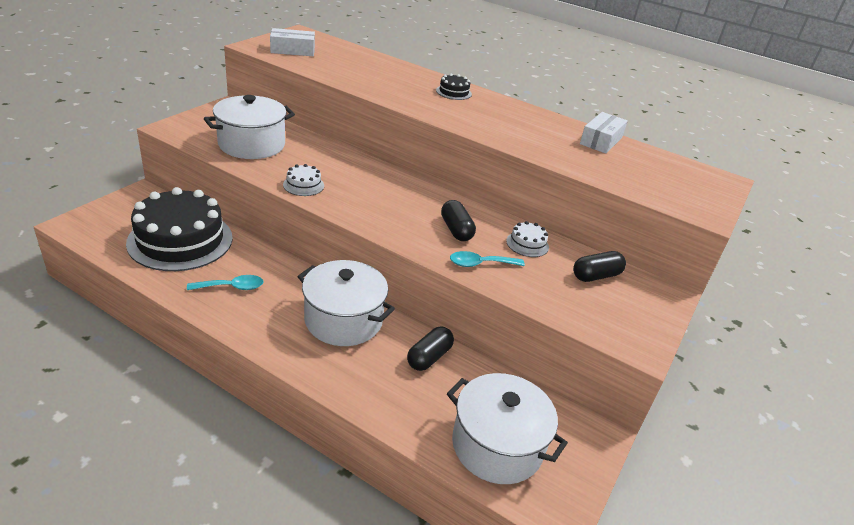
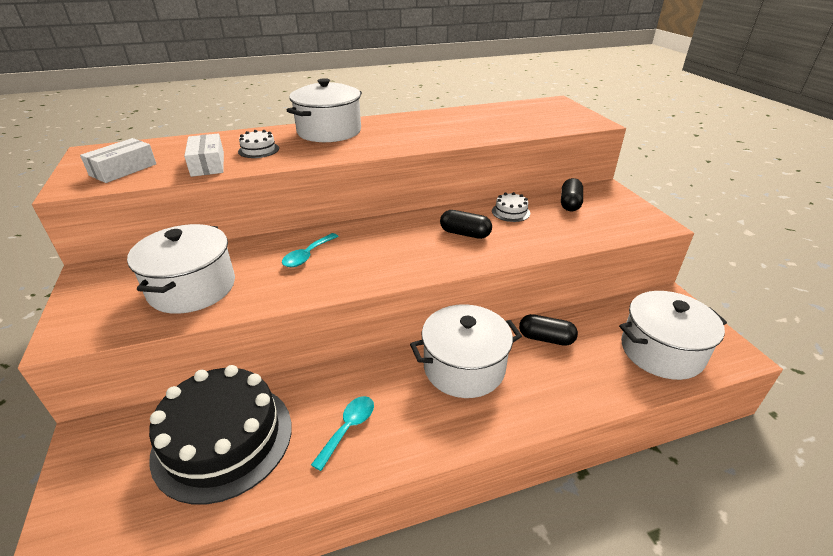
camera: 45 degrees left, 0 degrees up
(303, 185) = (310, 284): white cake -> white cake (258, 150)
(429, 357) = (546, 339): black capsule -> black capsule turned 60 degrees counterclockwise
(453, 92) = (329, 131): black cake -> white pot
(480, 264) = (519, 243): turquoise spoon -> turquoise spoon (307, 256)
(601, 141) = (471, 113): white box -> white box (208, 164)

